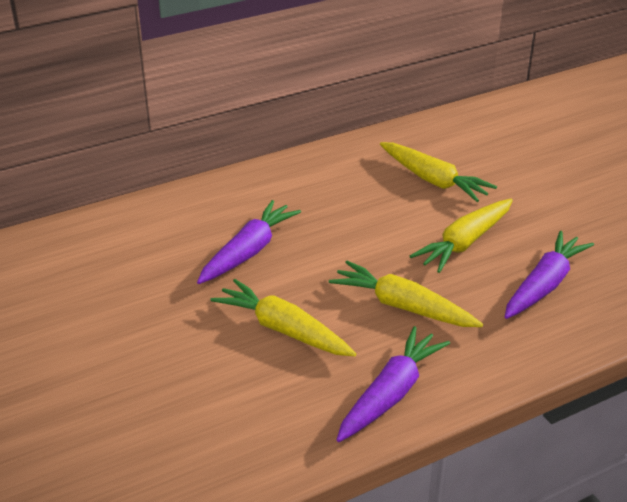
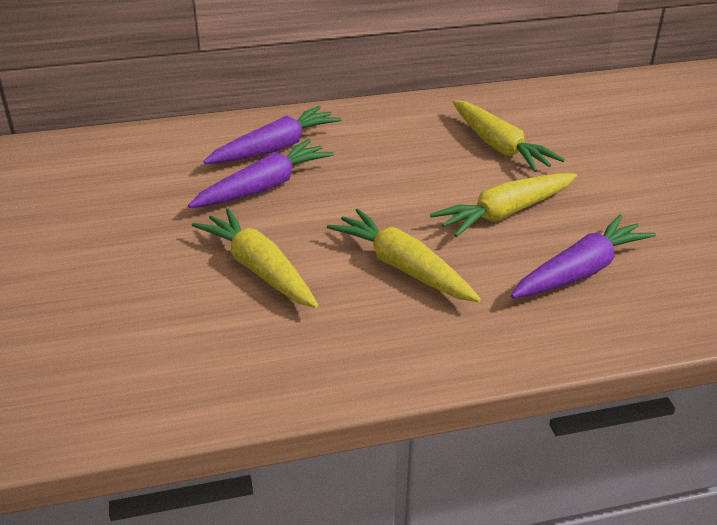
camera: 15 degrees right, 0 degrees up
(391, 394) = (343, 357): purple carrot -> purple carrot (275, 148)

